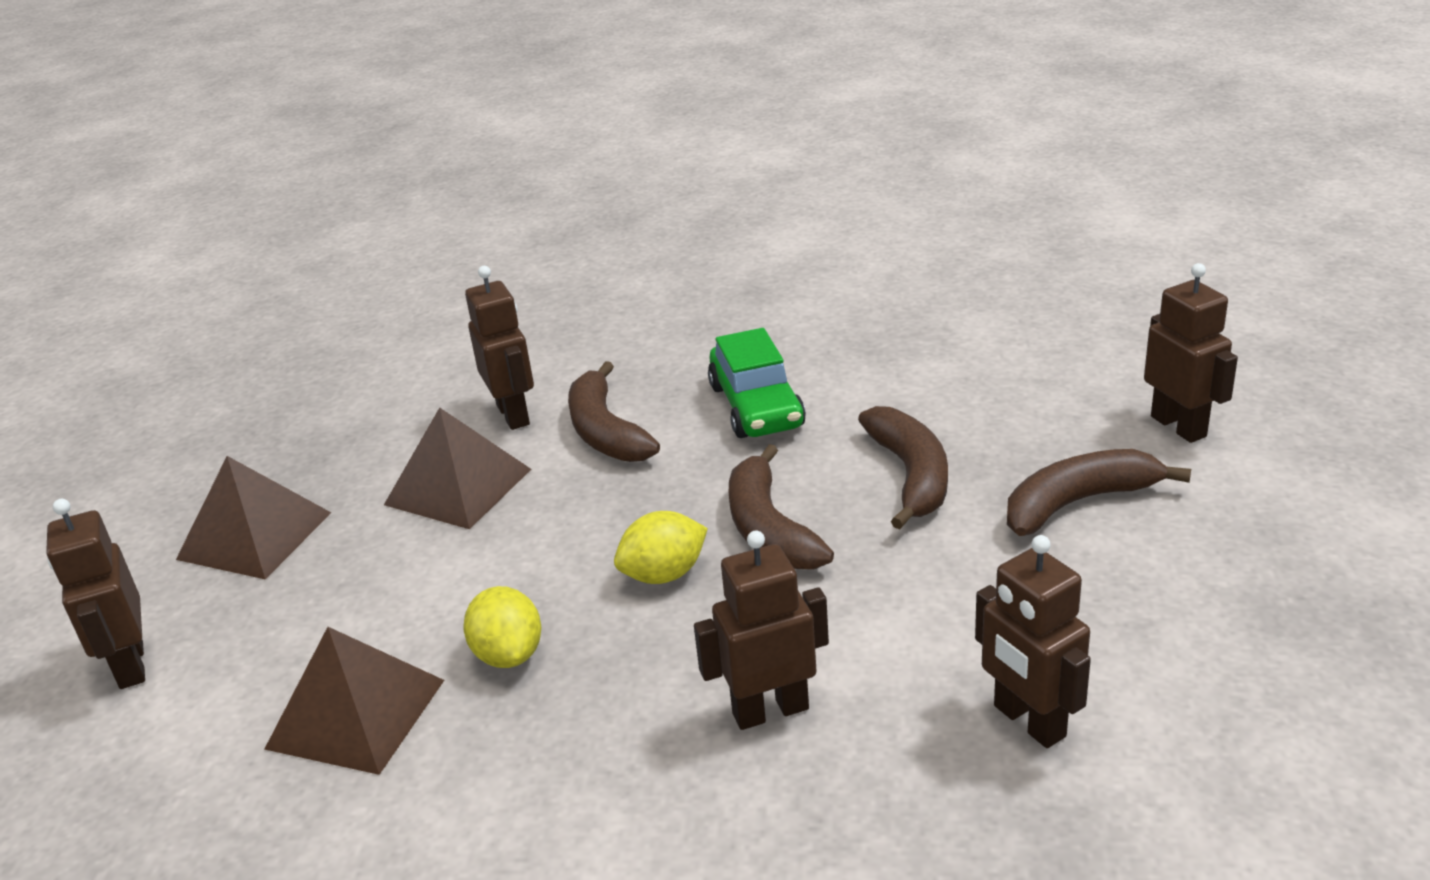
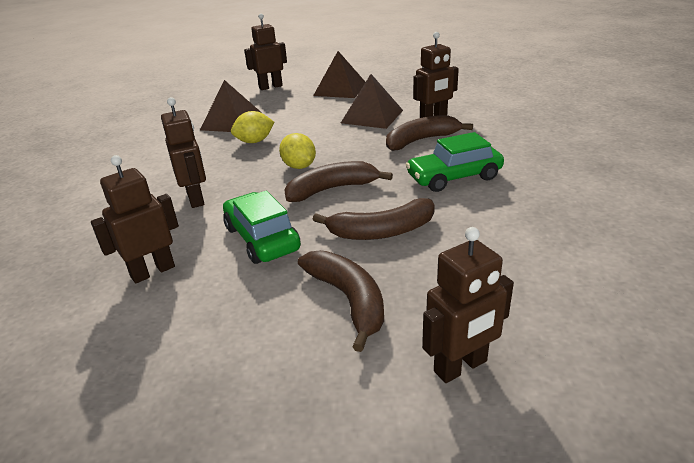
camera: 85 degrees right, 0 degrees up
(926, 598) = (261, 238): none -> green car

